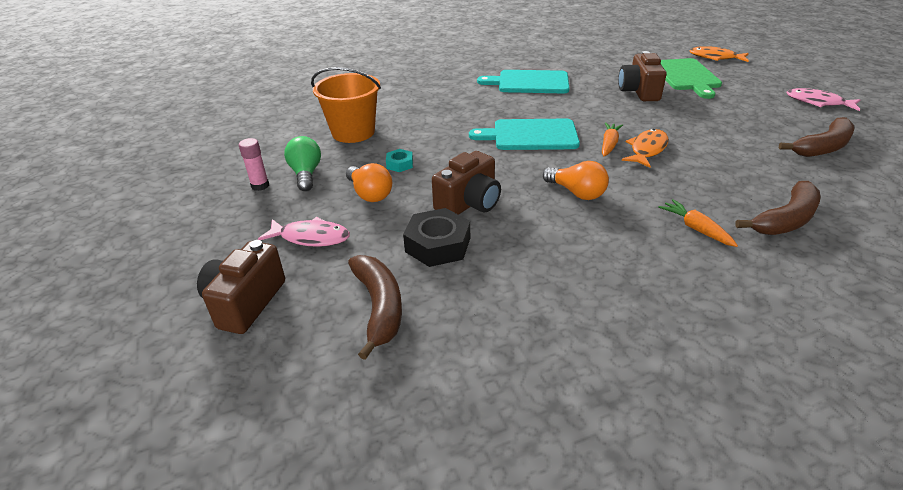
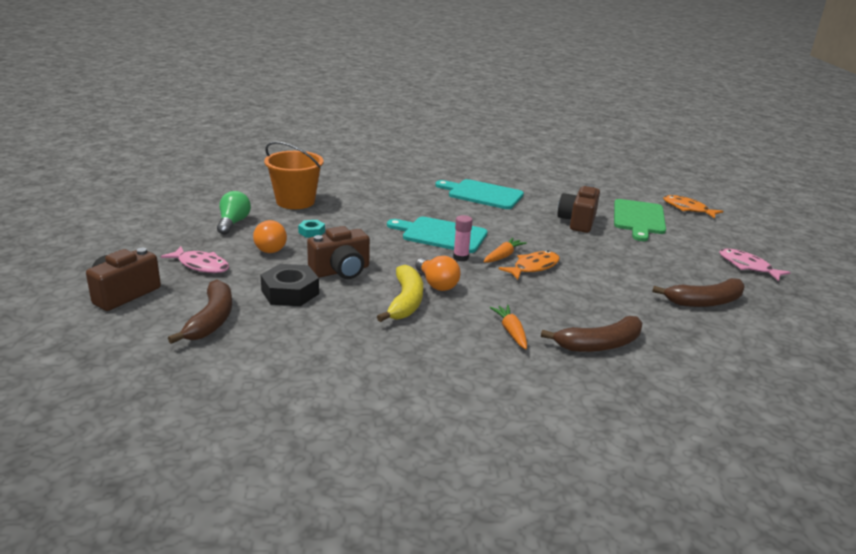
camera: 15 degrees right, 10 degrees down
(260, 186) = (193, 223): pink glue stick -> pink glue stick (460, 257)
(565, 222) = (405, 301): none -> yellow banana

